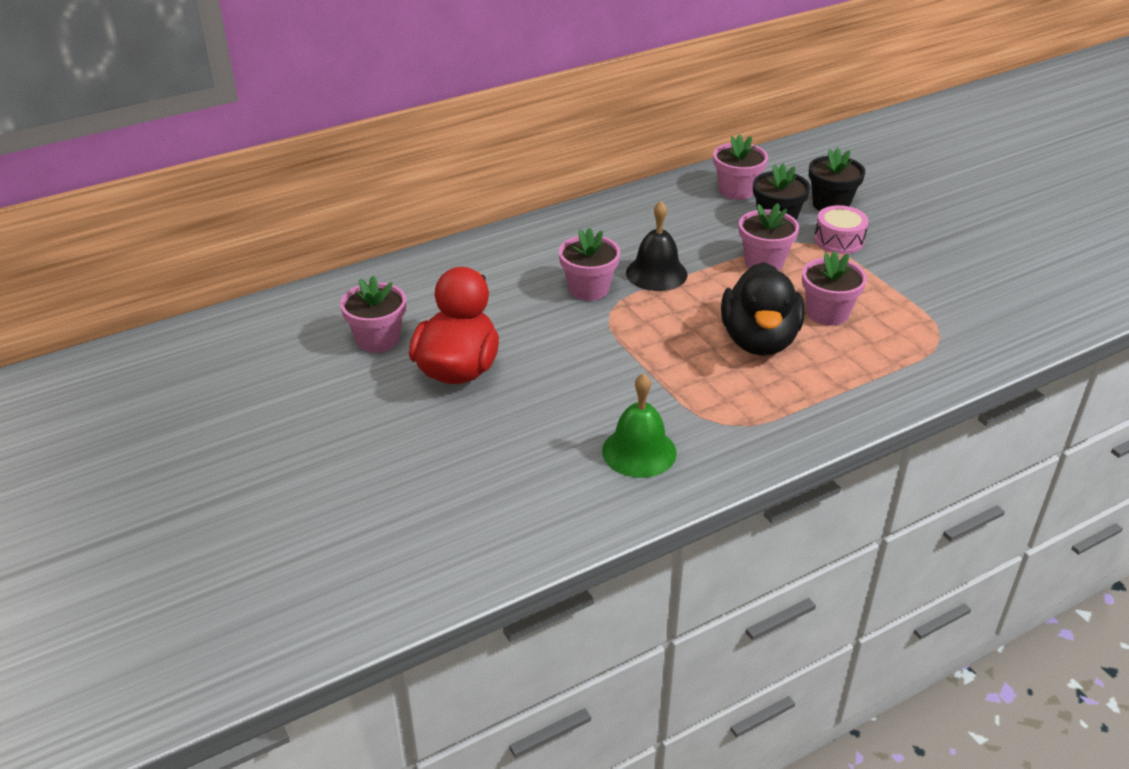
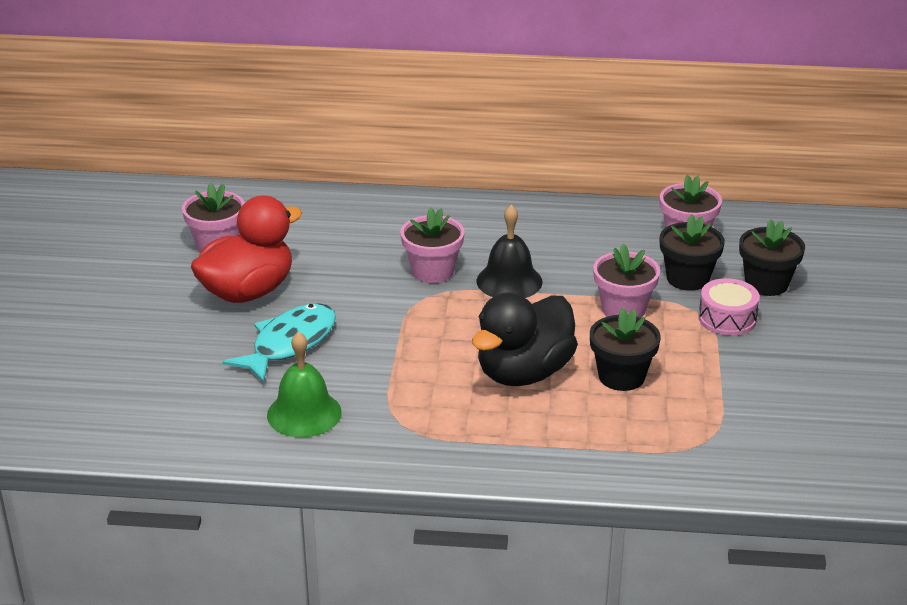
camera: 35 degrees right, 5 degrees down
(551, 398) = (289, 344): none -> turquoise fish
(827, 313) = (621, 376): pink flower pot -> black flower pot

